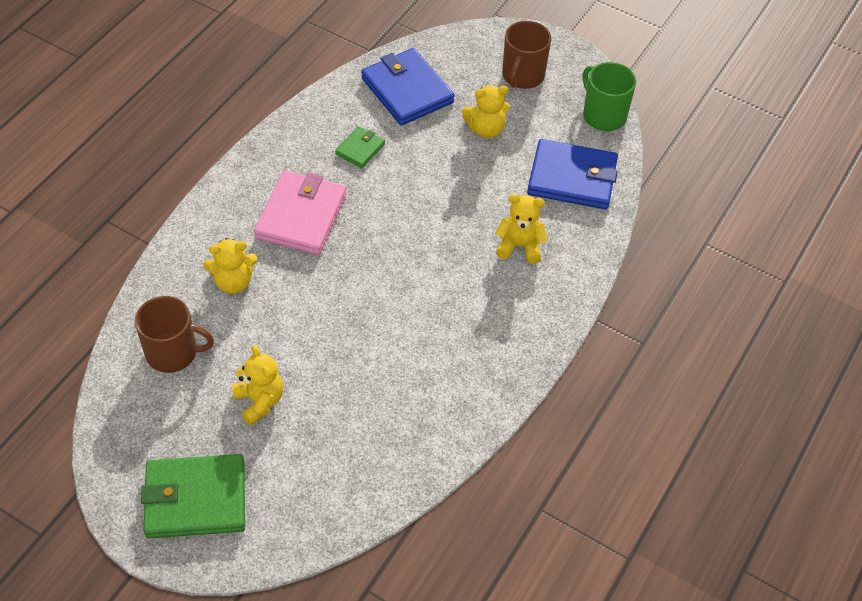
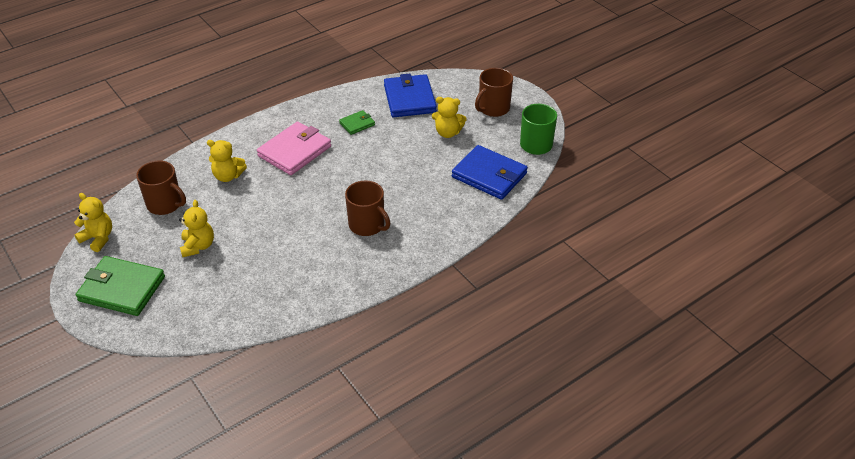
camera: 25 degrees right, 10 degrees down
(462, 298) = (367, 225): none -> brown mug
(519, 246) = (426, 205): yellow teddy bear -> yellow teddy bear (98, 238)

